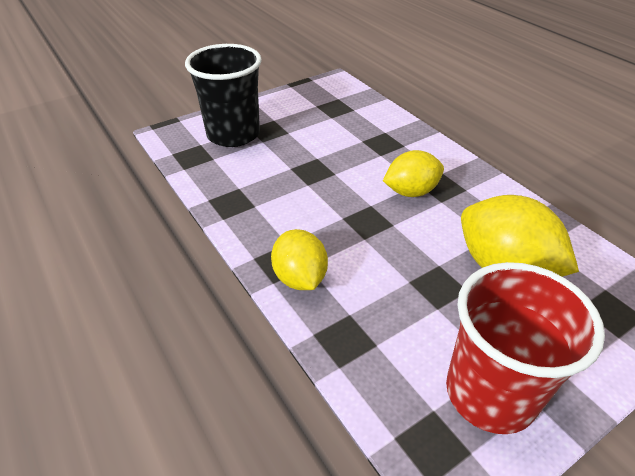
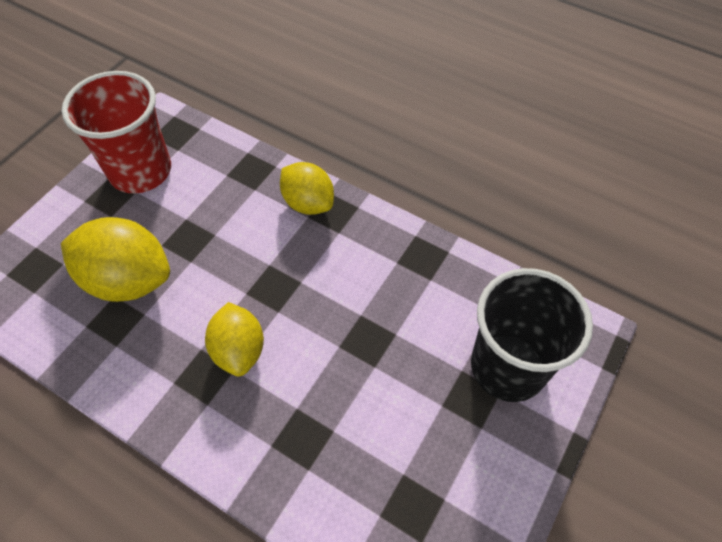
camera: 155 degrees right, 15 degrees up
(411, 192) = (239, 350): yellow lemon -> yellow lemon turned 60 degrees counterclockwise

